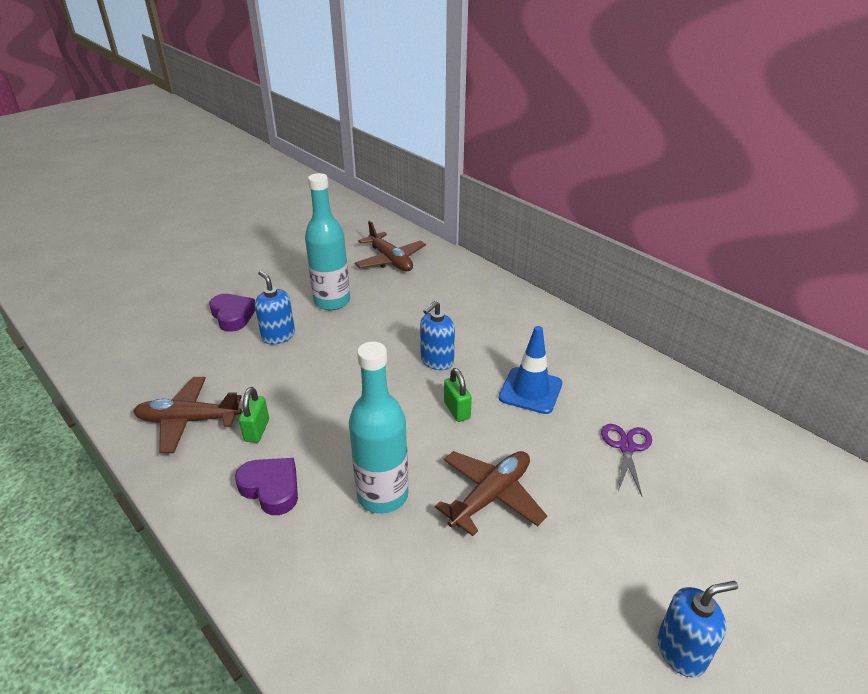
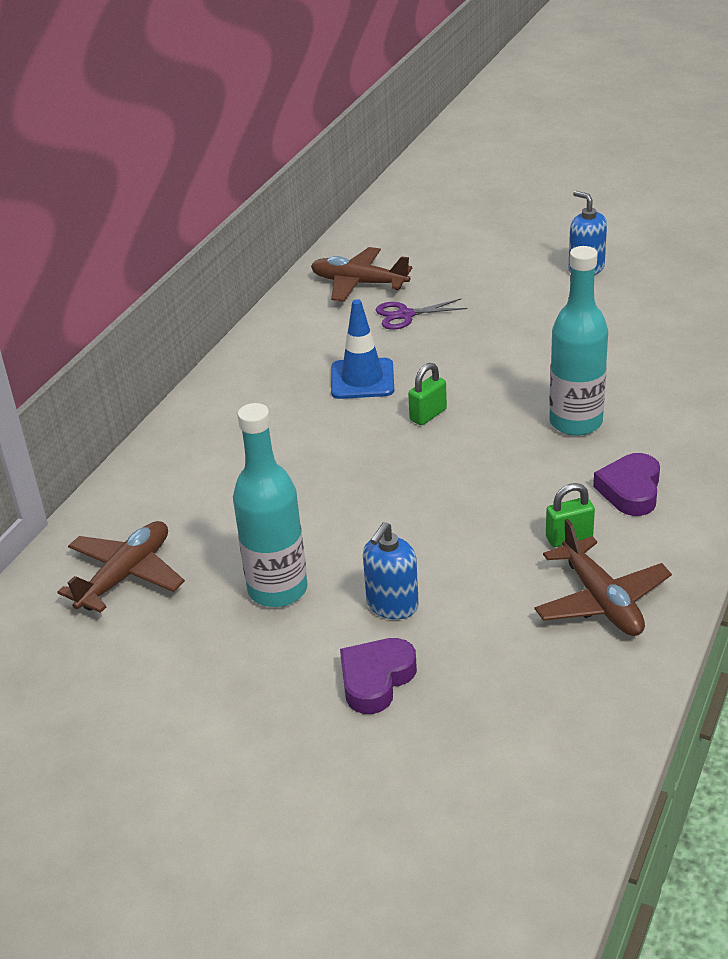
camera: 110 degrees left, 0 degrees up
(437, 361) = (354, 452): blue soap dispenser -> none
(491, 496) = (524, 367): brown plane -> brown plane (359, 283)

